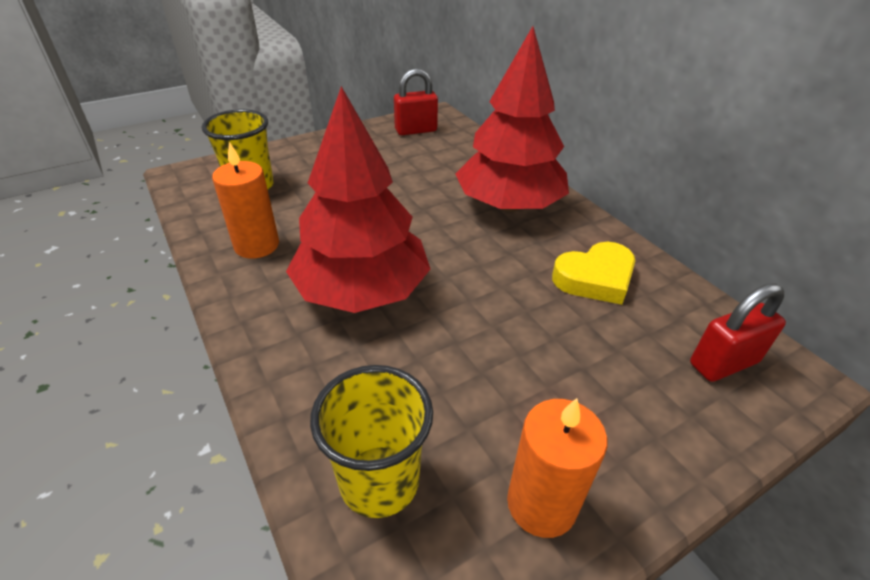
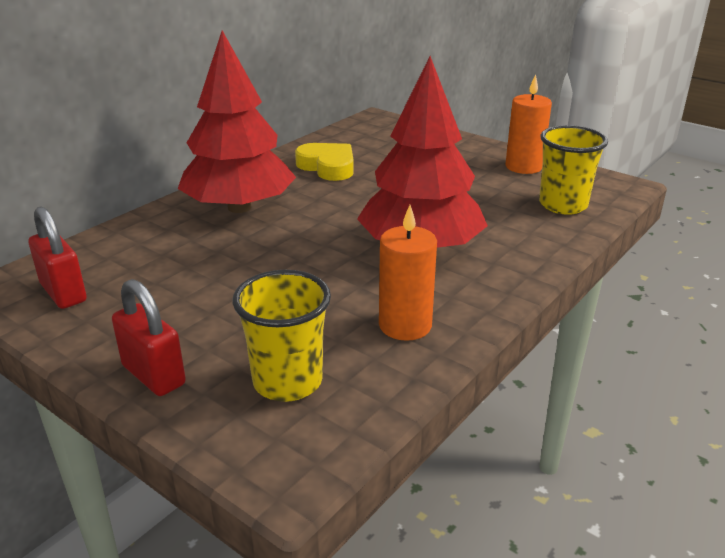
camera: 110 degrees left, 10 degrees down
(723, 363) = (381, 133): red padlock -> red padlock (153, 375)

